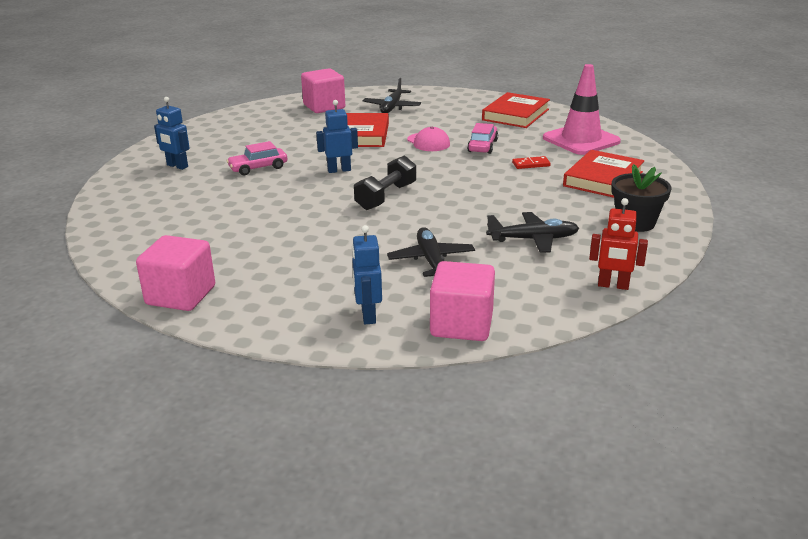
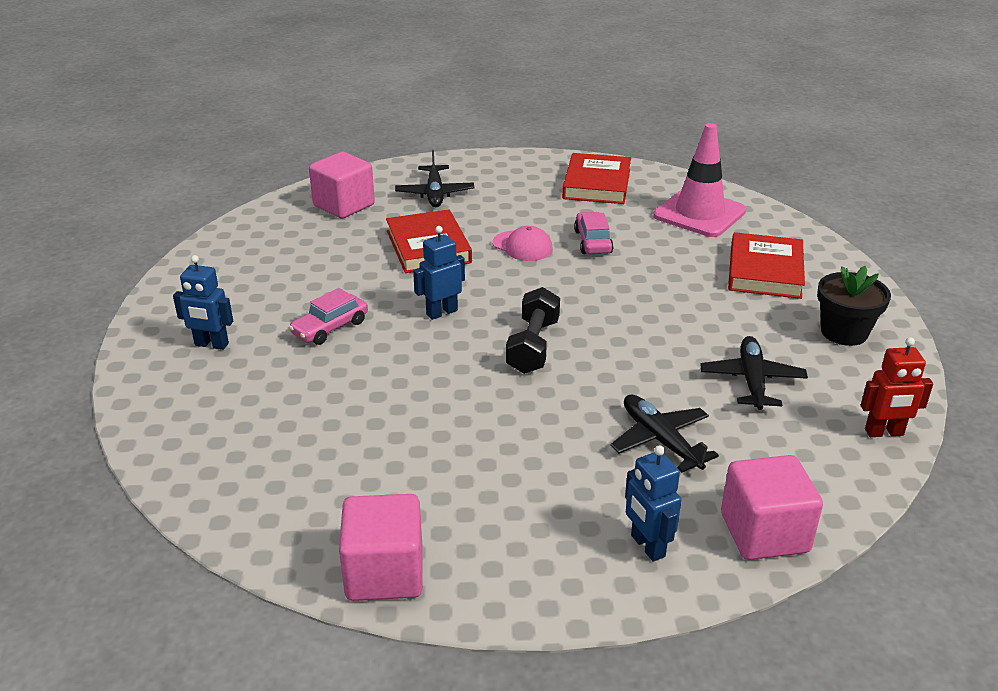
camera: 20 degrees left, 5 degrees up
(531, 164) = (669, 262): red domino -> none
(533, 239) = (752, 381): black plane -> black plane turned 60 degrees counterclockwise

